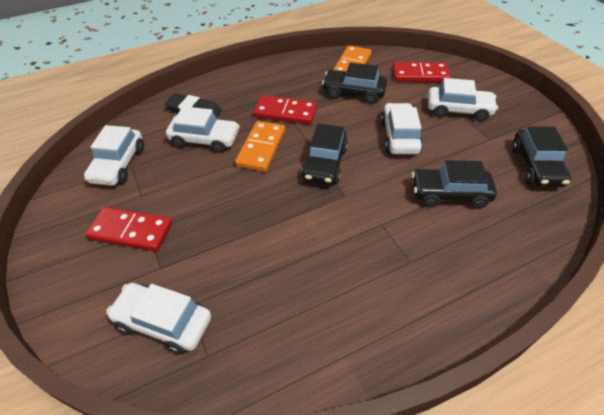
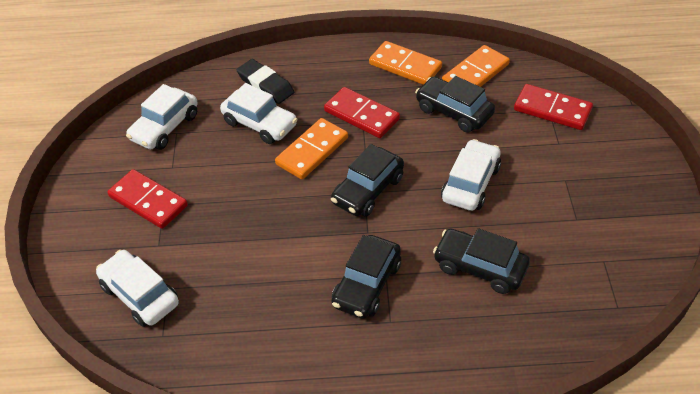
camera: 25 degrees right, 0 degrees up
(298, 72) = (405, 66): none -> orange domino
(458, 110) = (565, 171): white car -> none
(535, 166) = (605, 269): black car -> black car (367, 284)

